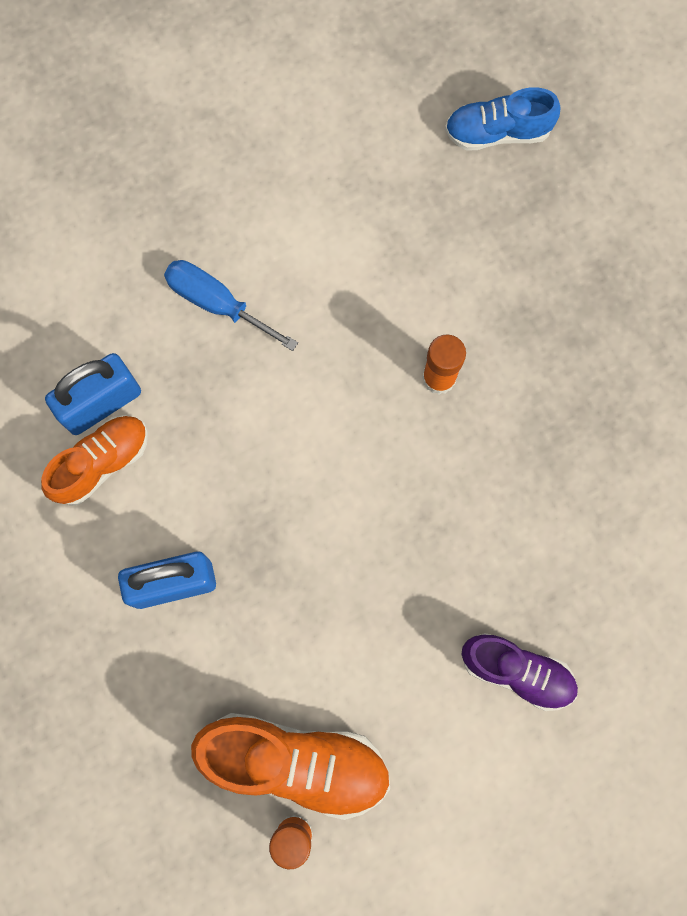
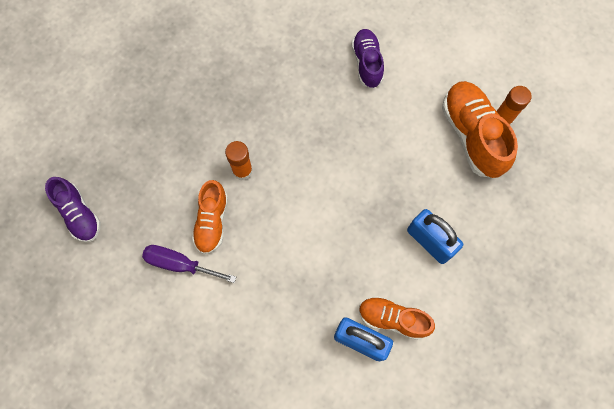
camera: 120 degrees left, 5 degrees down
(217, 303) = (265, 311): blue screwdriver -> none
(348, 227) = (180, 264): none -> purple screwdriver
(384, 297) = (212, 222): none -> orange shoe
(497, 132) = (79, 214): blue shoe -> purple shoe

